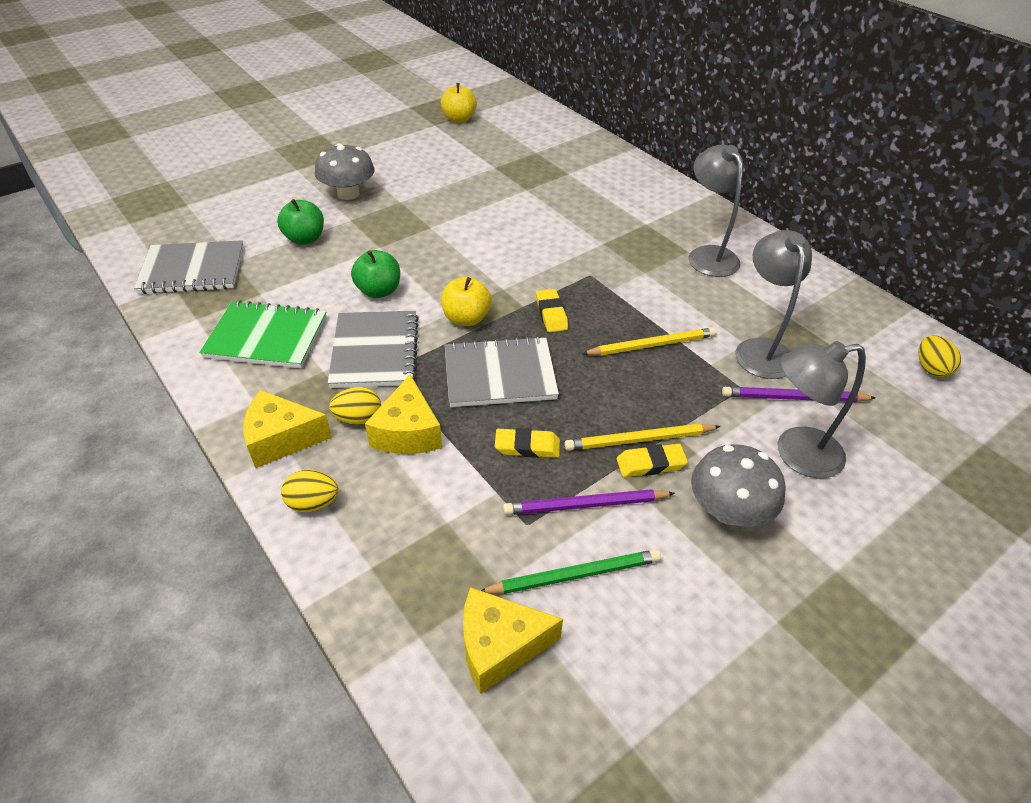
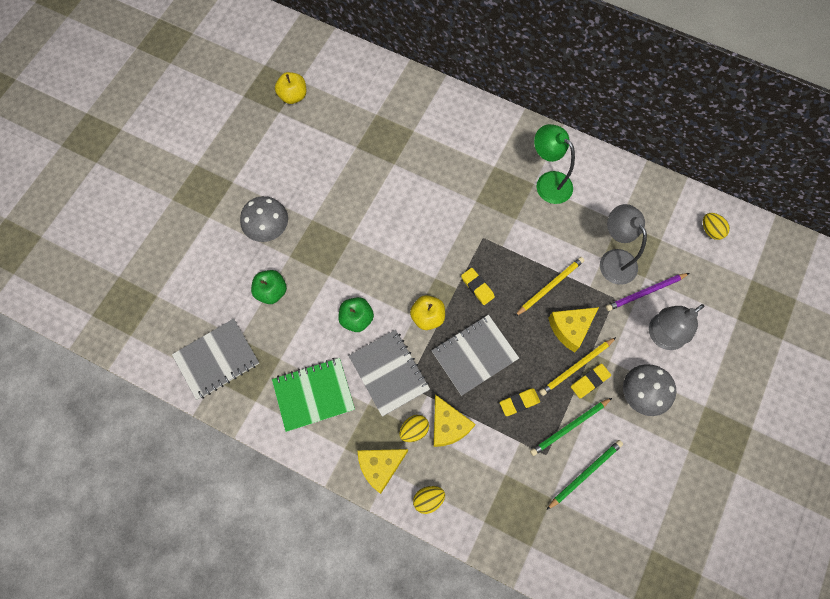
camera: 25 degrees left, 25 degrees up
(499, 646) = (570, 531): yellow cheese -> yellow cheese (570, 328)
(585, 505) = (569, 427): purple pencil -> green pencil
(708, 255) = (548, 182): grey lamp -> green lamp

